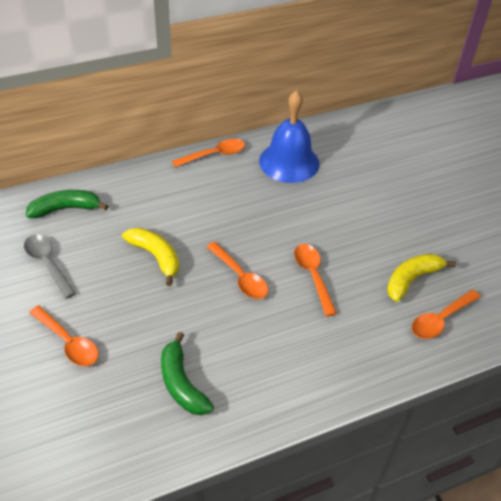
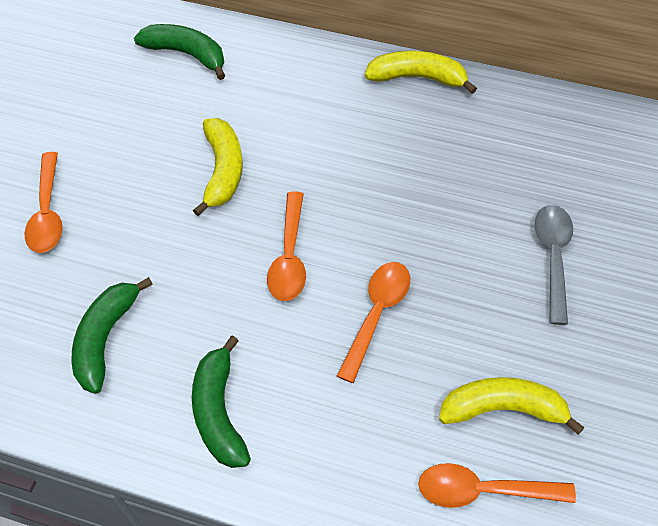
camera: 45 degrees right, 10 degrees up
(47, 264) = (110, 109): grey spoon -> grey spoon (553, 257)
(214, 155) = (418, 77): orange spoon -> yellow banana
(285, 374) = (219, 412): none -> green banana
(289, 162) = (506, 141): blue bell -> none

